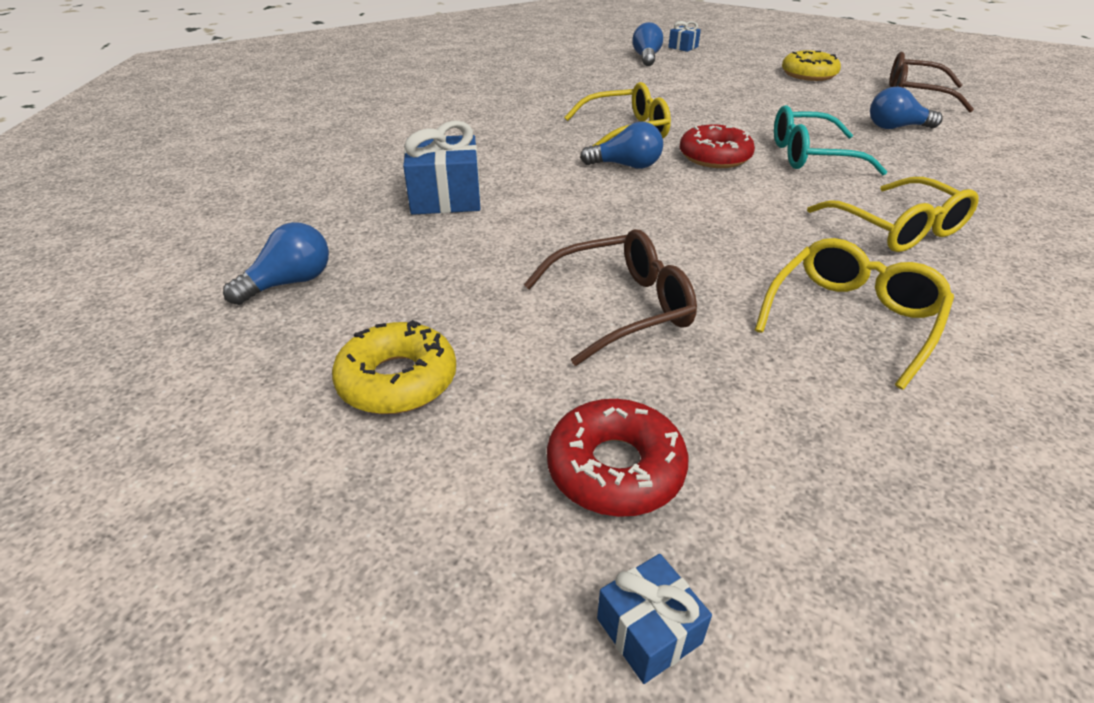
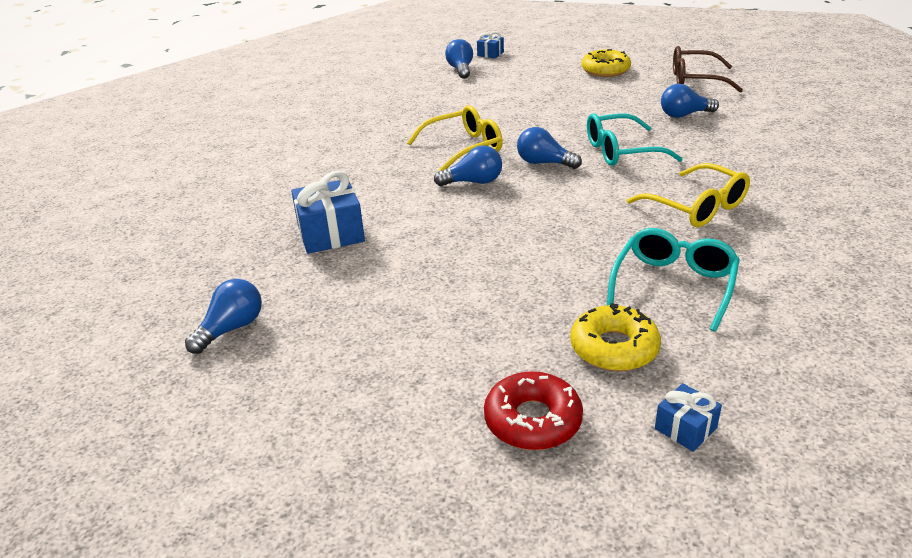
camera: 10 degrees left, 5 degrees down
(397, 380) = (353, 389): yellow donut -> yellow donut (614, 348)
(622, 307) = (504, 305): brown glasses -> none
(649, 630) = (581, 512): blue gift -> blue gift (685, 428)
(714, 157) = (544, 163): red donut -> blue light bulb
(852, 318) = (674, 285): yellow glasses -> turquoise glasses

